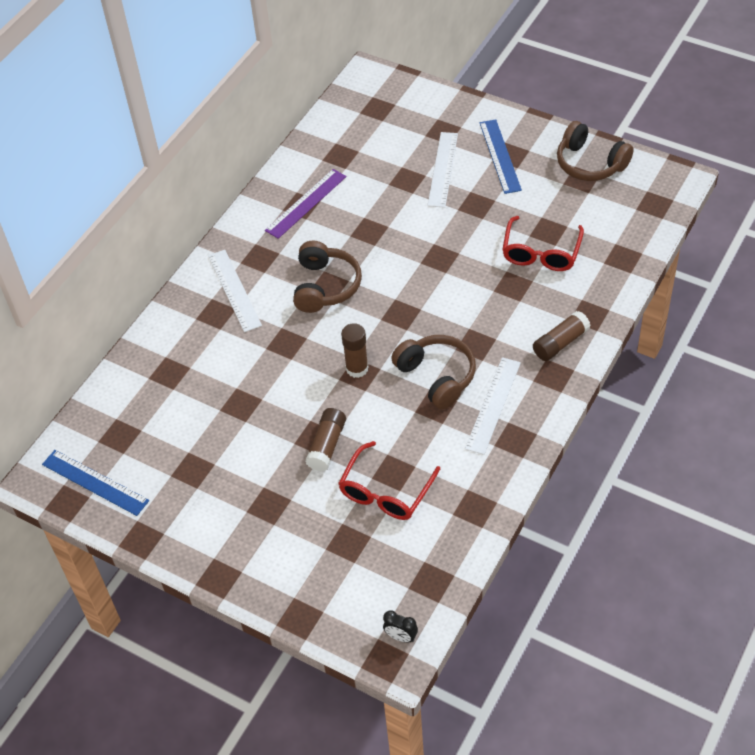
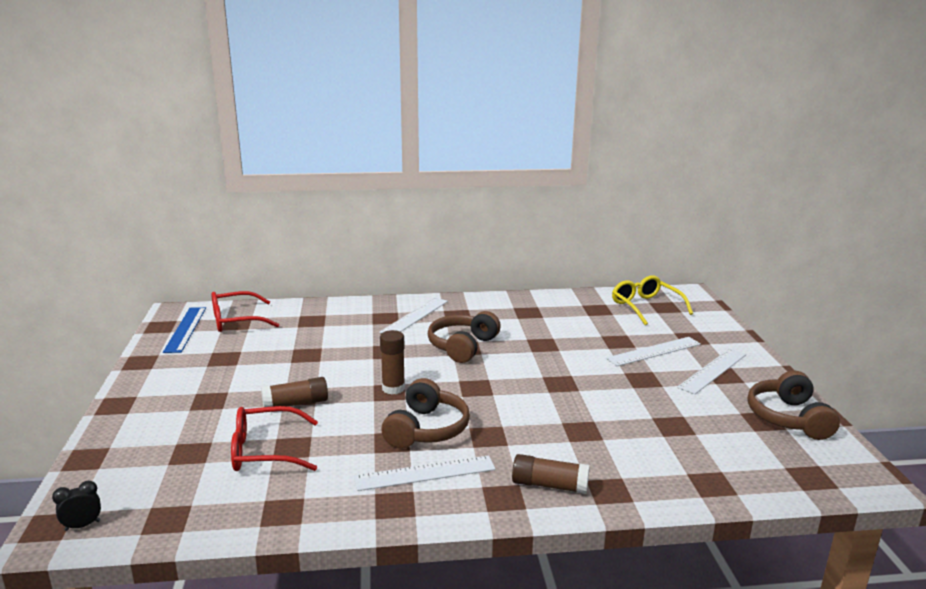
camera: 50 degrees right, 30 degrees down
(306, 203) = (532, 313): purple ruler -> none
(325, 286) = (462, 346): brown headphones -> brown headphones turned 150 degrees clockwise
(366, 120) = (645, 307): none -> yellow glasses
(401, 637) = (82, 525): black clock -> black clock turned 75 degrees clockwise
(500, 156) = (713, 370): blue ruler -> white ruler
(541, 253) = (642, 431): red glasses -> red glasses (236, 320)

